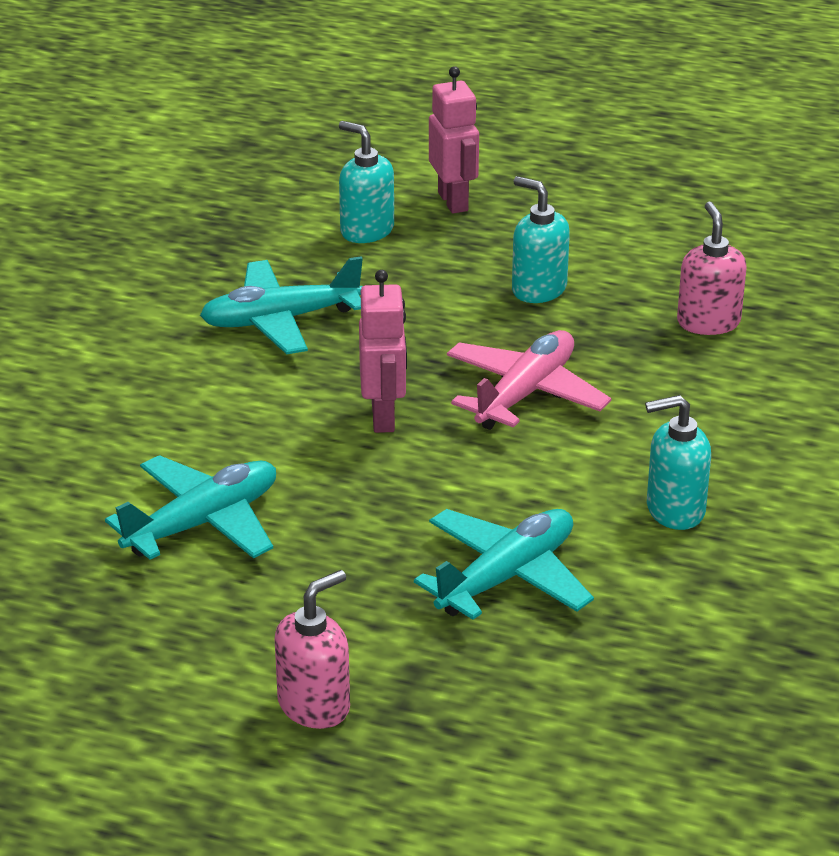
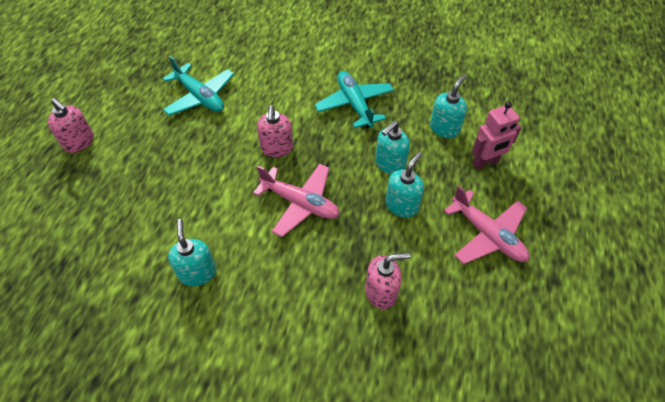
camera: 85 degrees right, 20 degrees up
(384, 417) = (277, 148): pink robot -> pink soap dispenser
(444, 293) = (389, 164): none -> turquoise soap dispenser
(506, 577) = (151, 202): turquoise plane -> none
(602, 219) = (487, 235): none -> pink plane

